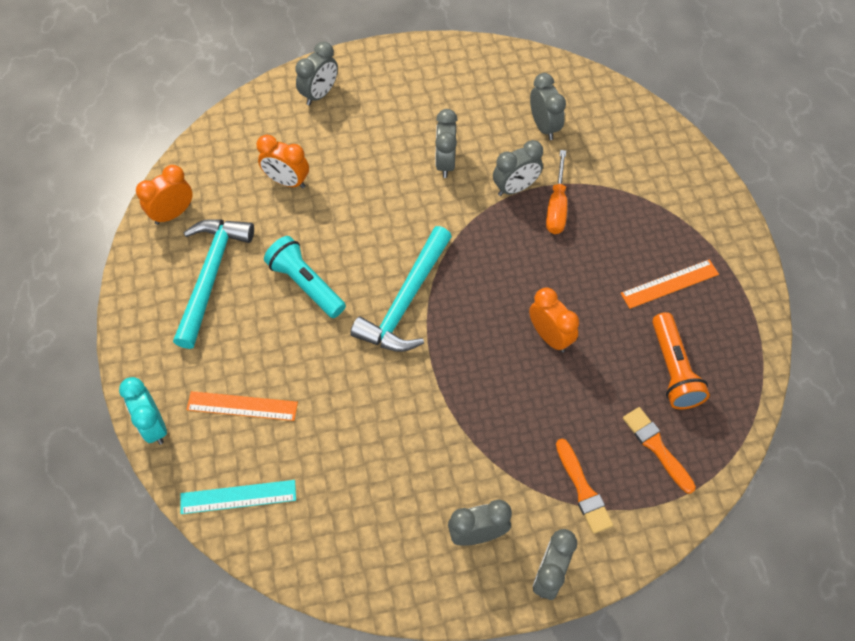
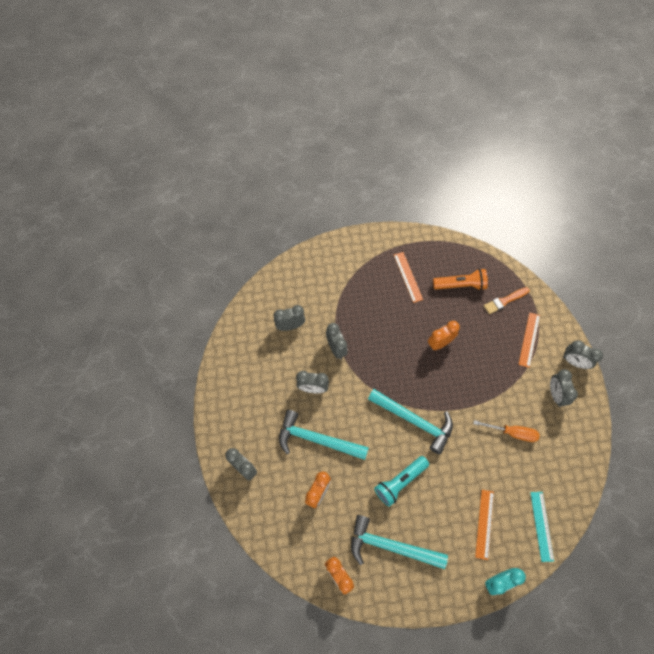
camera: 85 degrees left, 5 degrees up
(366, 174) = (317, 439): none -> turquoise hammer
(556, 206) = (351, 327): orange screwdriver -> orange screwdriver (512, 433)
(583, 490) = (529, 339): orange brush -> orange ruler

